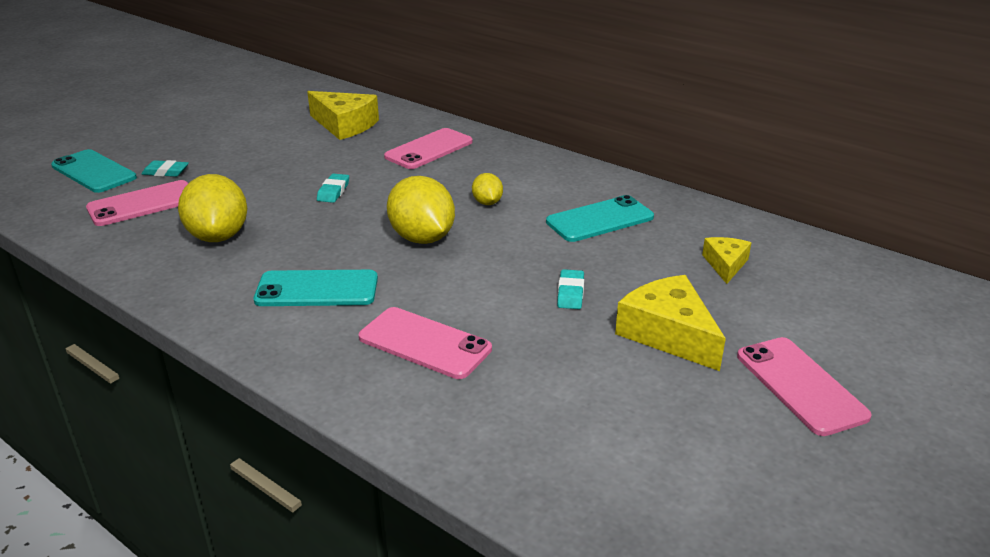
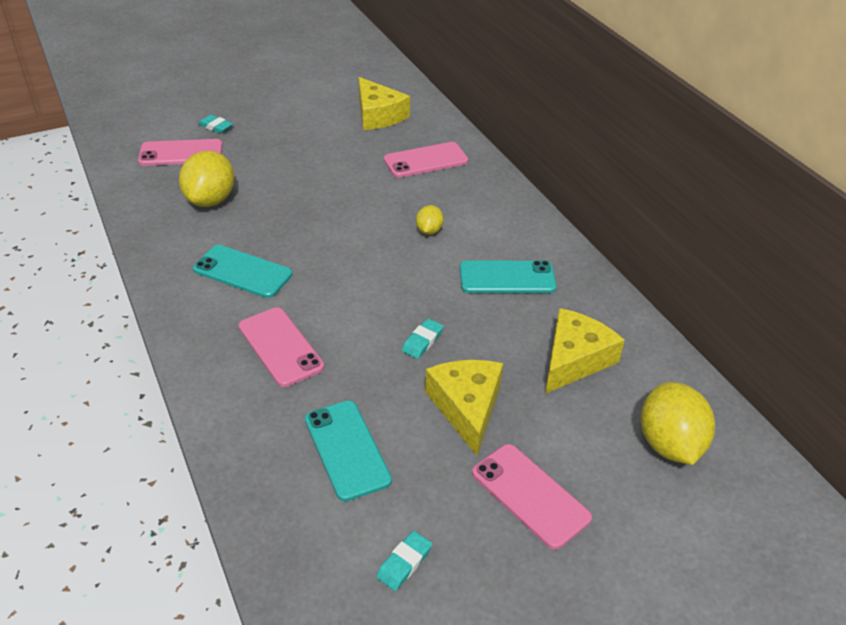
camera: 25 degrees right, 10 degrees up
(94, 172) = (168, 112): turquoise phone -> turquoise phone (347, 449)
(333, 191) = (320, 182): turquoise eraser -> turquoise eraser (404, 563)
(422, 238) = (351, 250): yellow lemon -> yellow lemon (669, 444)
(725, 264) = (575, 359): yellow cheese -> yellow cheese, size x1.74
(800, 385) = (530, 495): pink phone -> pink phone turned 45 degrees counterclockwise

